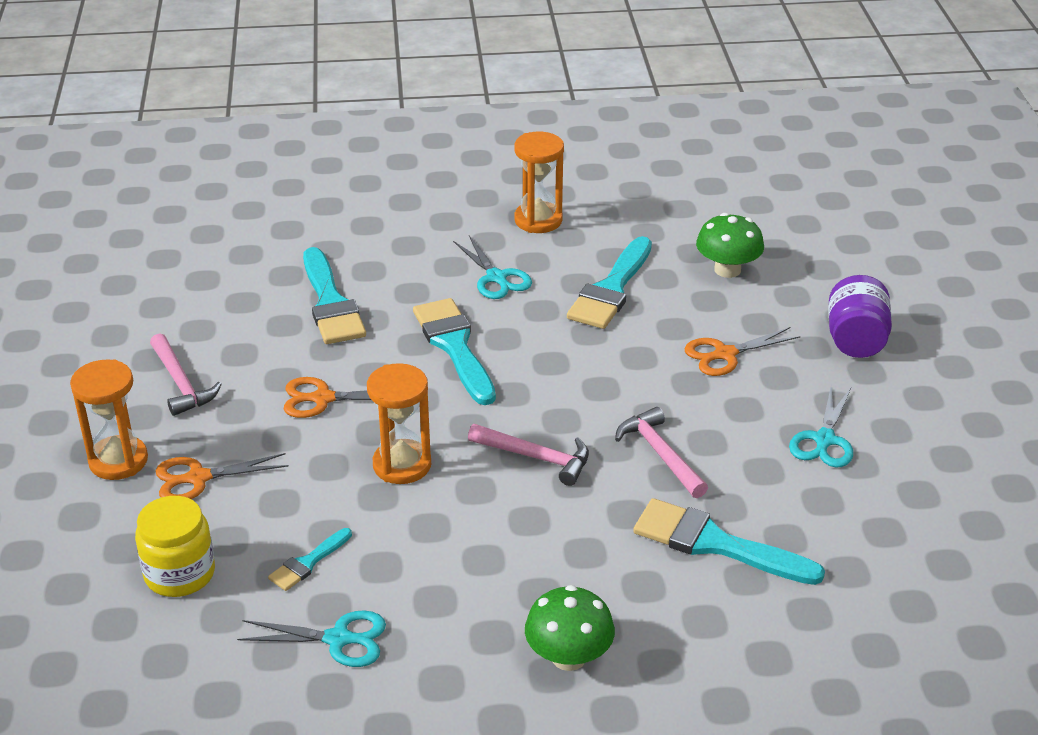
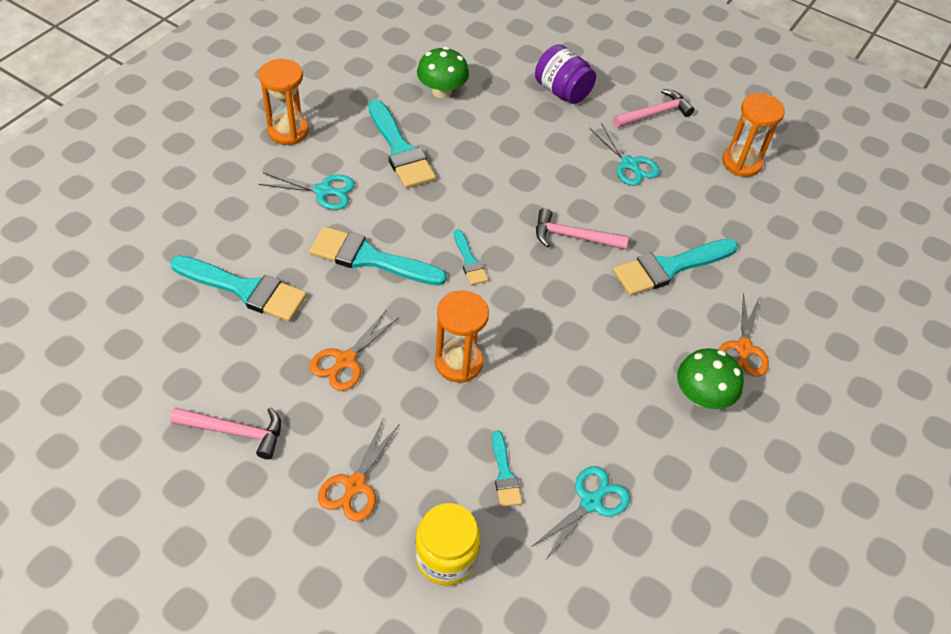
camera: 55 degrees left, 15 degrees up
(118, 461) = (283, 524): orange hourglass -> orange hourglass (741, 163)
(533, 405) = (469, 261): none -> turquoise brush
(536, 457) = (519, 293): pink hammer -> pink hammer (655, 113)
(724, 354) = (516, 148): orange scissors -> orange scissors (743, 349)

